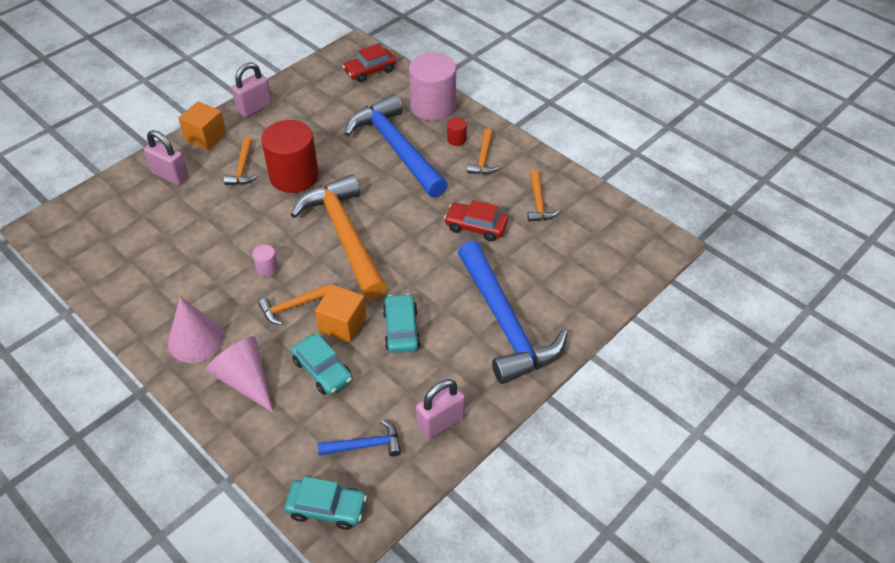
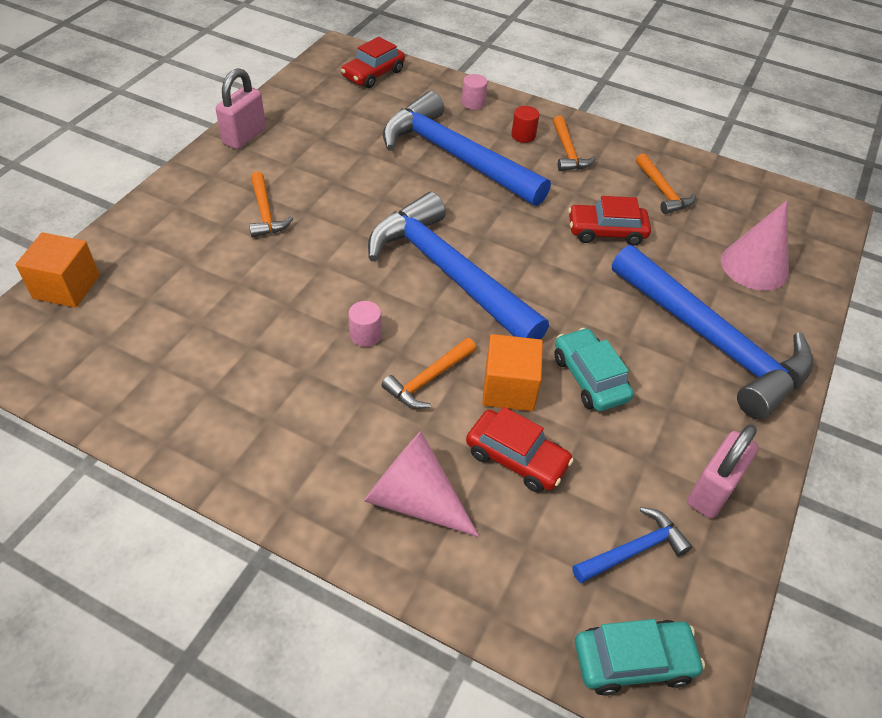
camera: 20 degrees left, 0 degrees up
(170, 175) = (165, 239): pink padlock -> none
(196, 339) = (312, 457): pink cone -> pink cone (754, 266)
(206, 137) = (194, 182): orange cube -> orange cube (66, 287)
(294, 176) = (341, 211): red cylinder -> none
(322, 370) = (516, 458): turquoise car -> red car
(344, 235) = (448, 273): orange hammer -> blue hammer
(433, 106) = (473, 103): pink cylinder -> pink cylinder, size x0.41

